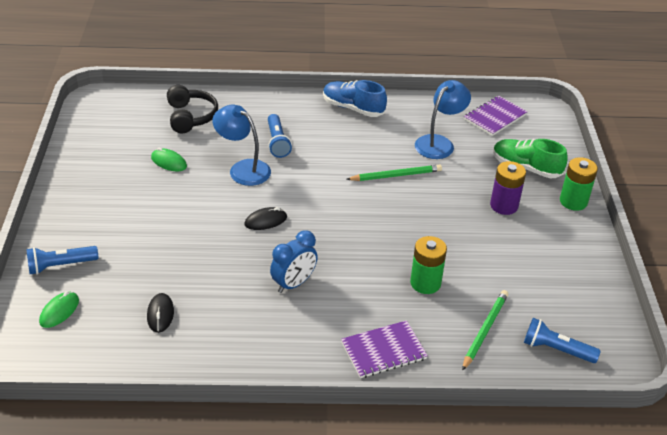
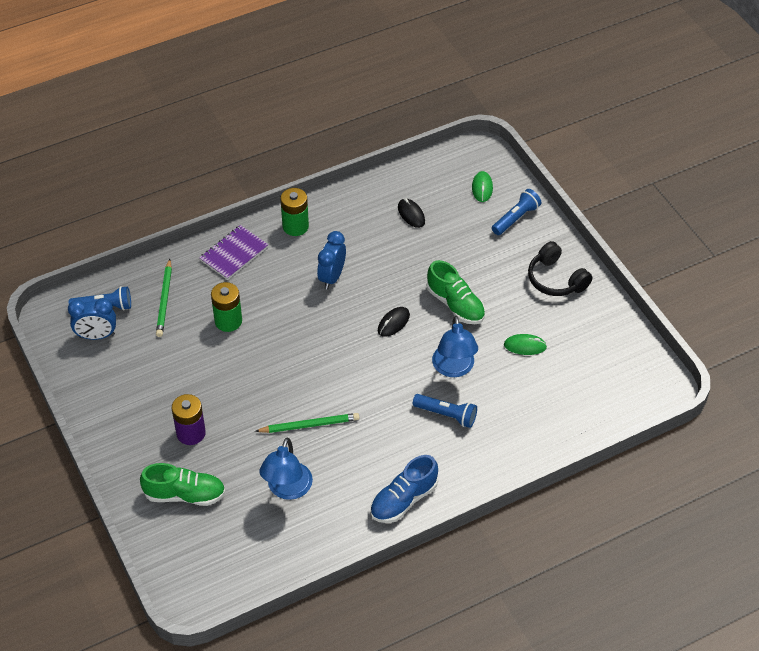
camera: 155 degrees right, 10 degrees up
(190, 117) = (554, 409): black headphones -> black headphones (556, 279)
(196, 214) = (455, 304): none -> green shoe
(243, 169) = (454, 368): blue lamp -> blue lamp turned 75 degrees clockwise
(277, 142) = (446, 415): blue flashlight -> blue flashlight turned 150 degrees clockwise
(353, 108) = (403, 500): blue shoe -> blue shoe turned 135 degrees clockwise
(396, 175) = (309, 425): green pencil -> green pencil turned 150 degrees counterclockwise
(495, 117) = (244, 560): purple notebook -> none
(572, 322) = (96, 336): none -> blue clock
(573, 201) = (125, 469): green battery -> green battery (295, 226)

